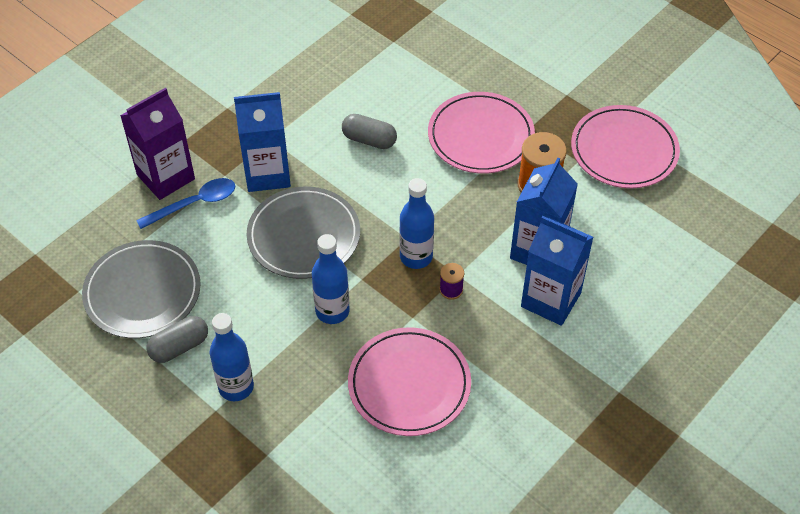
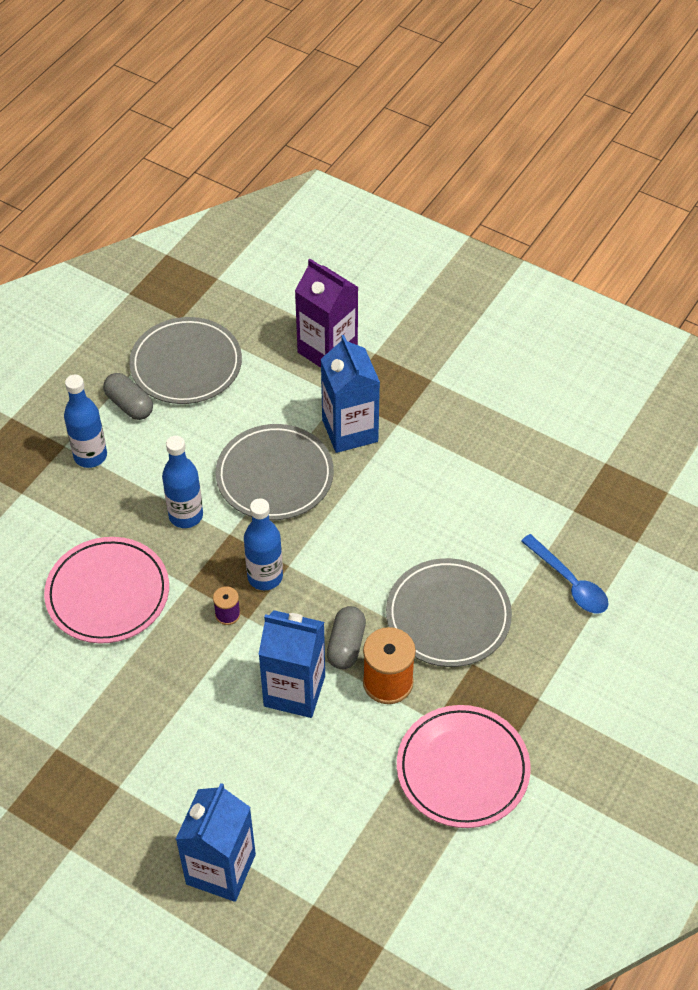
camera: 80 degrees right, 0 degrees up
(194, 204) = (298, 380): blue spoon -> blue spoon (569, 582)
(369, 140) = (417, 510): grey capsule -> grey capsule (346, 645)
(480, 136) = (448, 616): pink plate -> grey plate
(551, 300) = (229, 709): blue carton -> blue carton (221, 869)

